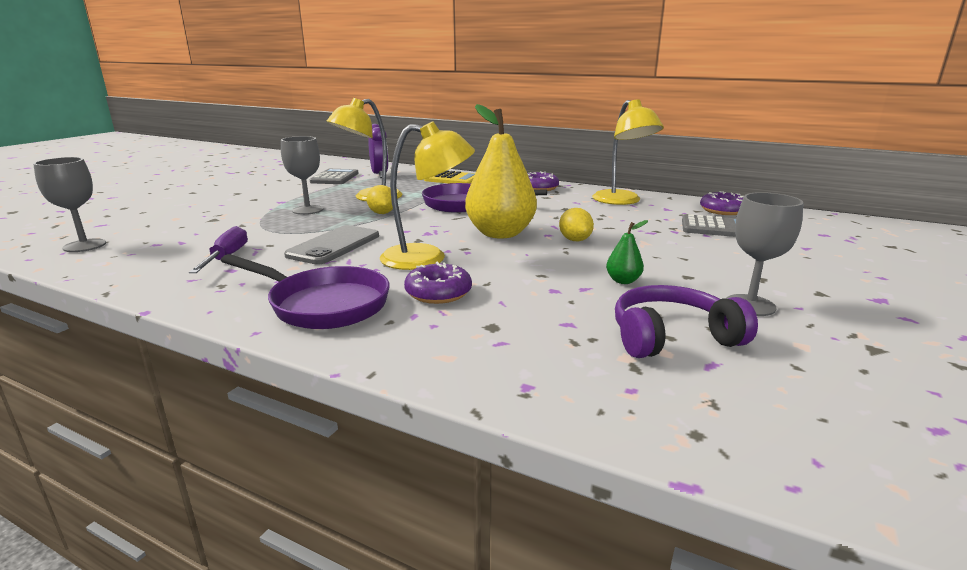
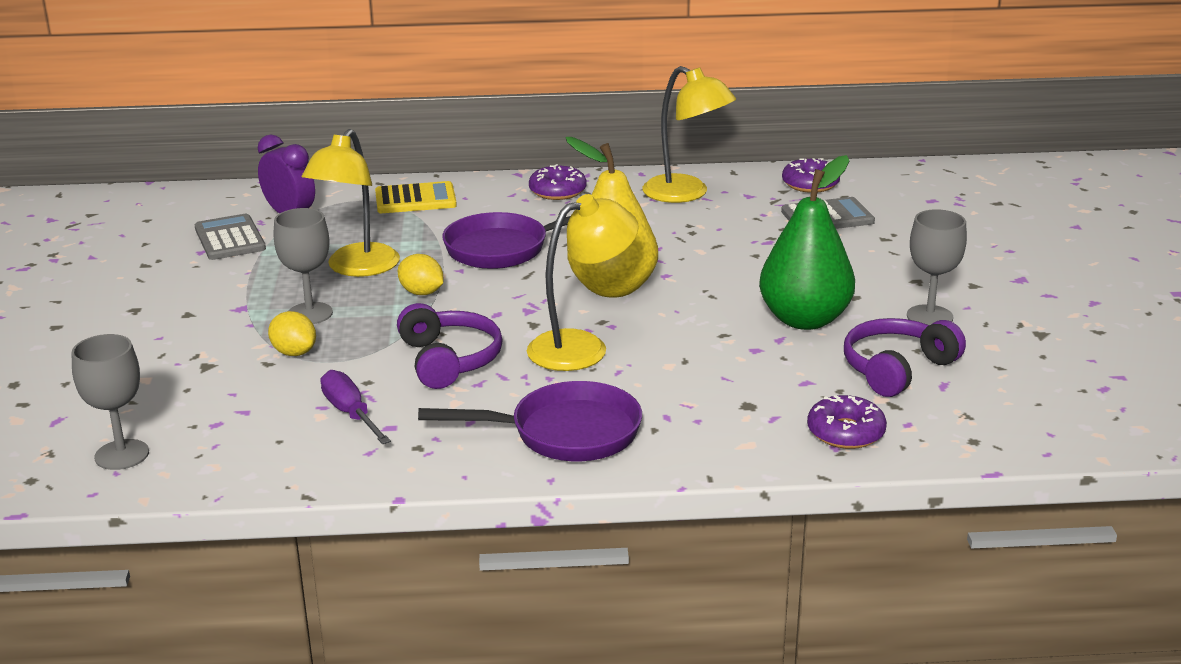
camera: 30 degrees left, 5 degrees up
(334, 245) = (449, 360): grey phone -> purple headphones
(438, 293) = (655, 386): purple donut -> purple donut (845, 432)
(575, 240) = (703, 276): yellow lemon -> yellow lemon (294, 352)
(623, 281) = (804, 319): green pear -> green pear, size x2.43

